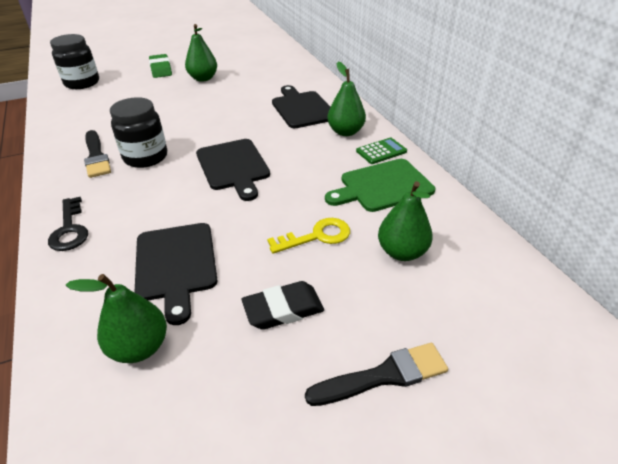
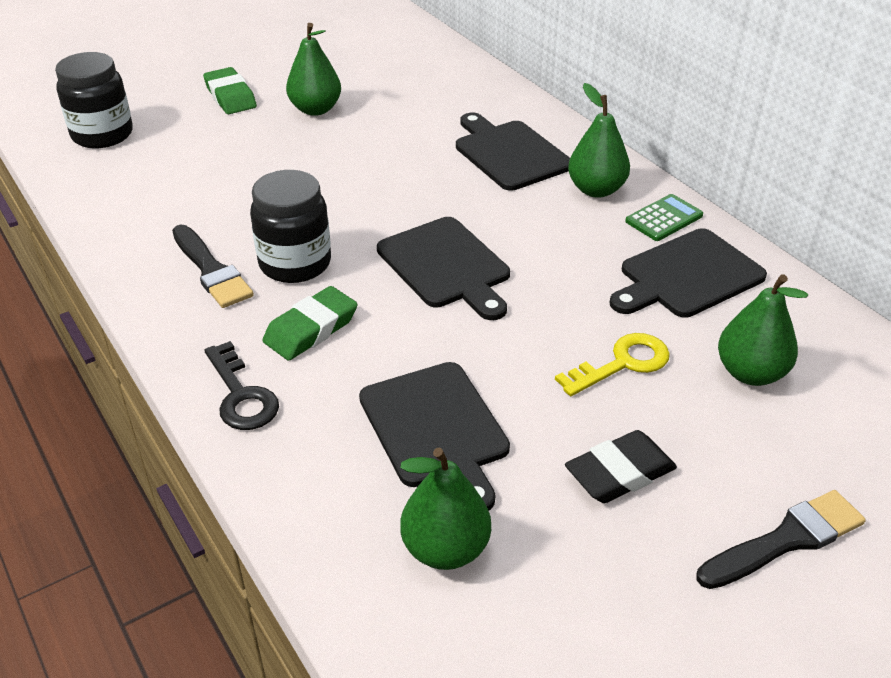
camera: 10 degrees left, 0 degrees up
(133, 195) = (311, 329): none -> green eraser
(382, 186) = (687, 276): green cutting board -> black cutting board

